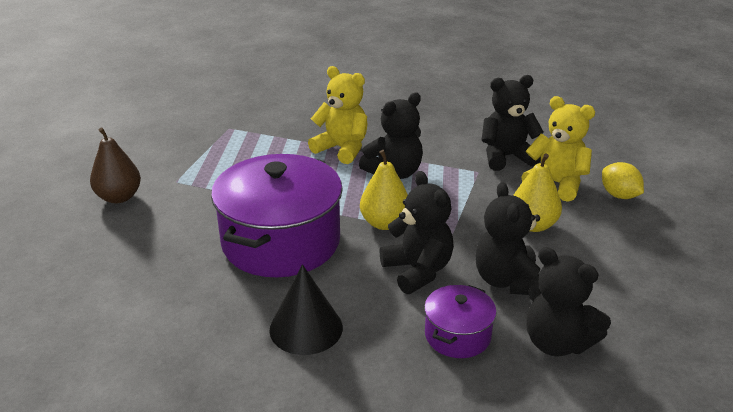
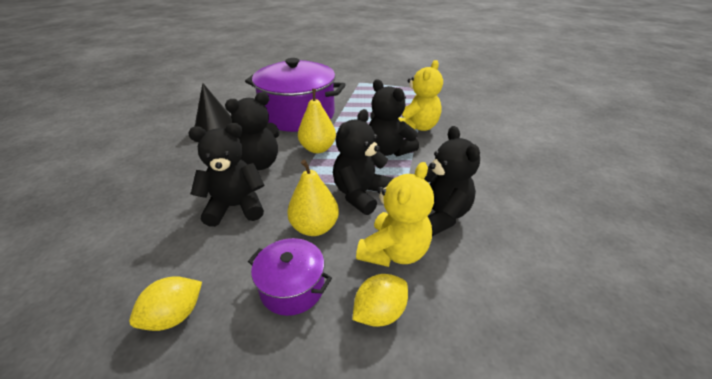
camera: 85 degrees right, 5 degrees up
(119, 197) = (341, 71): brown pear -> none
(457, 335) = (184, 181): purple pot -> purple pot (292, 287)
(557, 342) = (151, 230): black teddy bear -> black teddy bear (360, 194)
(656, 299) = (175, 315): none -> yellow lemon

